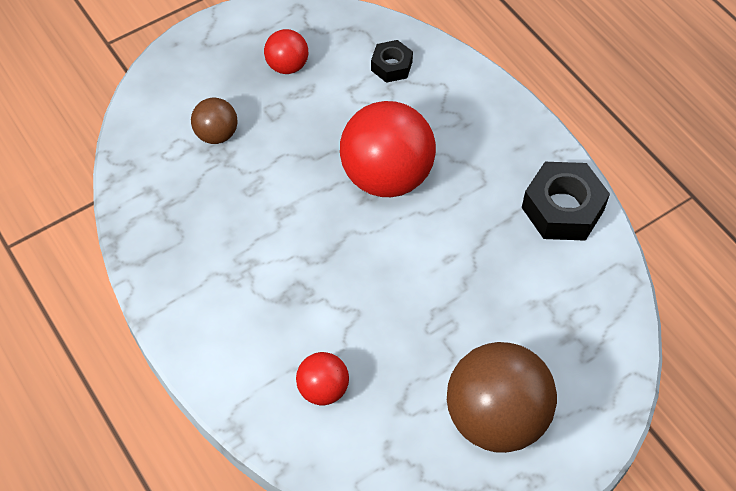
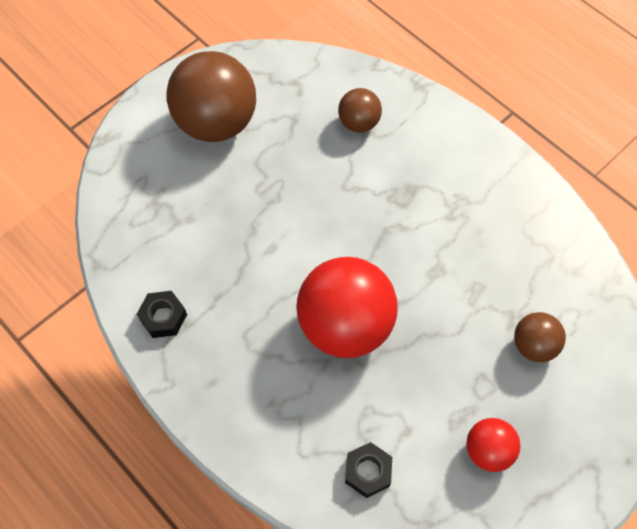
camera: 170 degrees right, 5 degrees up
(323, 389) = (359, 123): red ball -> brown ball
(562, 209) = (163, 317): black nut -> black nut, size x0.57

